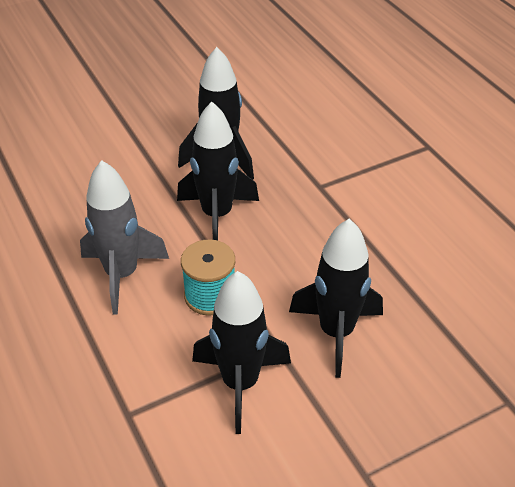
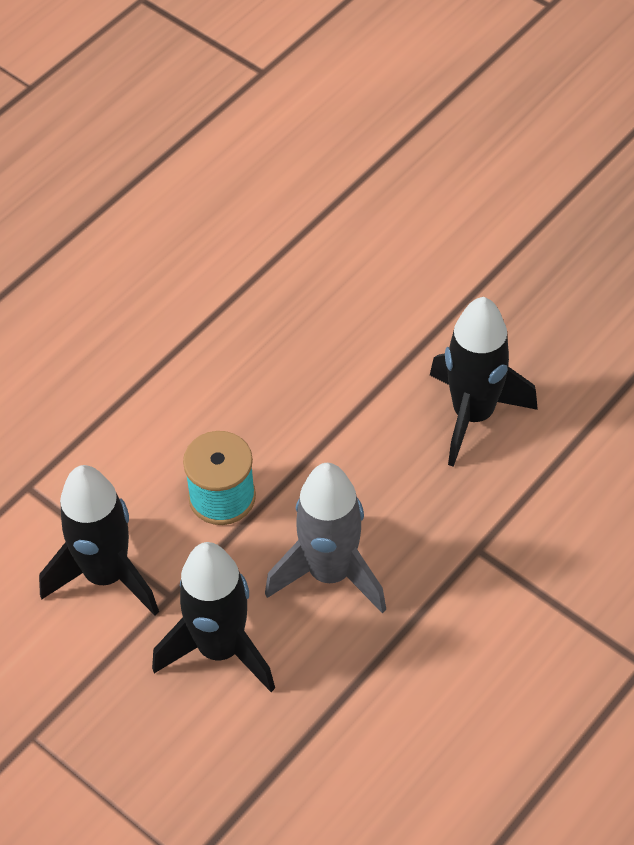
camera: 70 degrees right, 10 degrees up
(122, 275) = (215, 396): grey rocket -> grey rocket (330, 573)
(217, 215) = (361, 452): black rocket -> none

